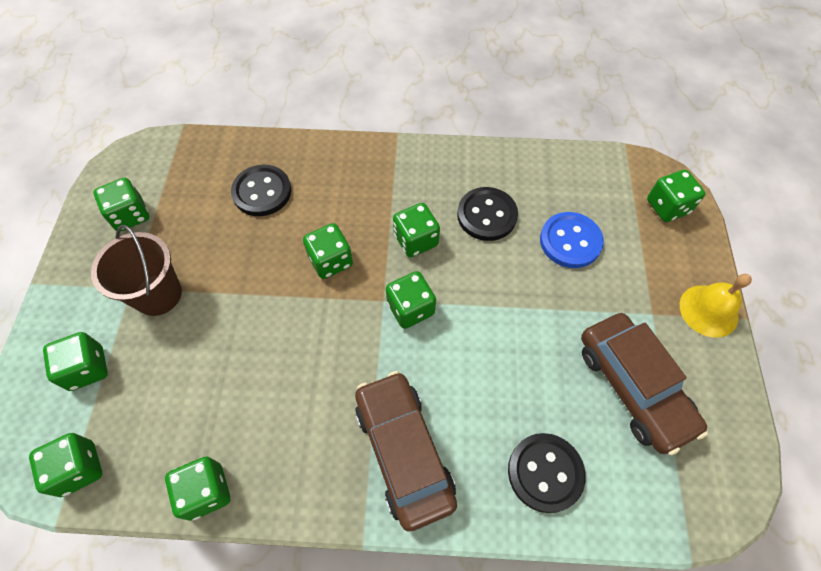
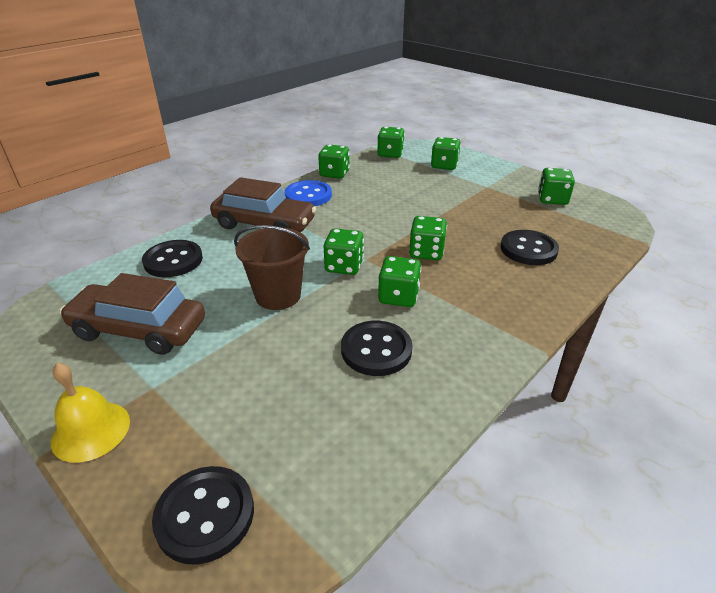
camera: 130 degrees right, 25 degrees down
(158, 294) = (472, 191): brown bucket -> brown bucket (278, 295)
(570, 241) = (282, 387): blue button -> blue button (308, 195)
(667, 207) = (205, 515): green dice -> black button

